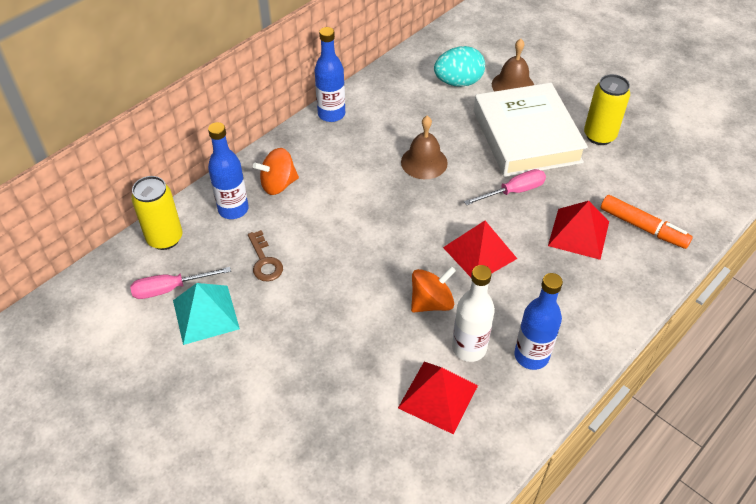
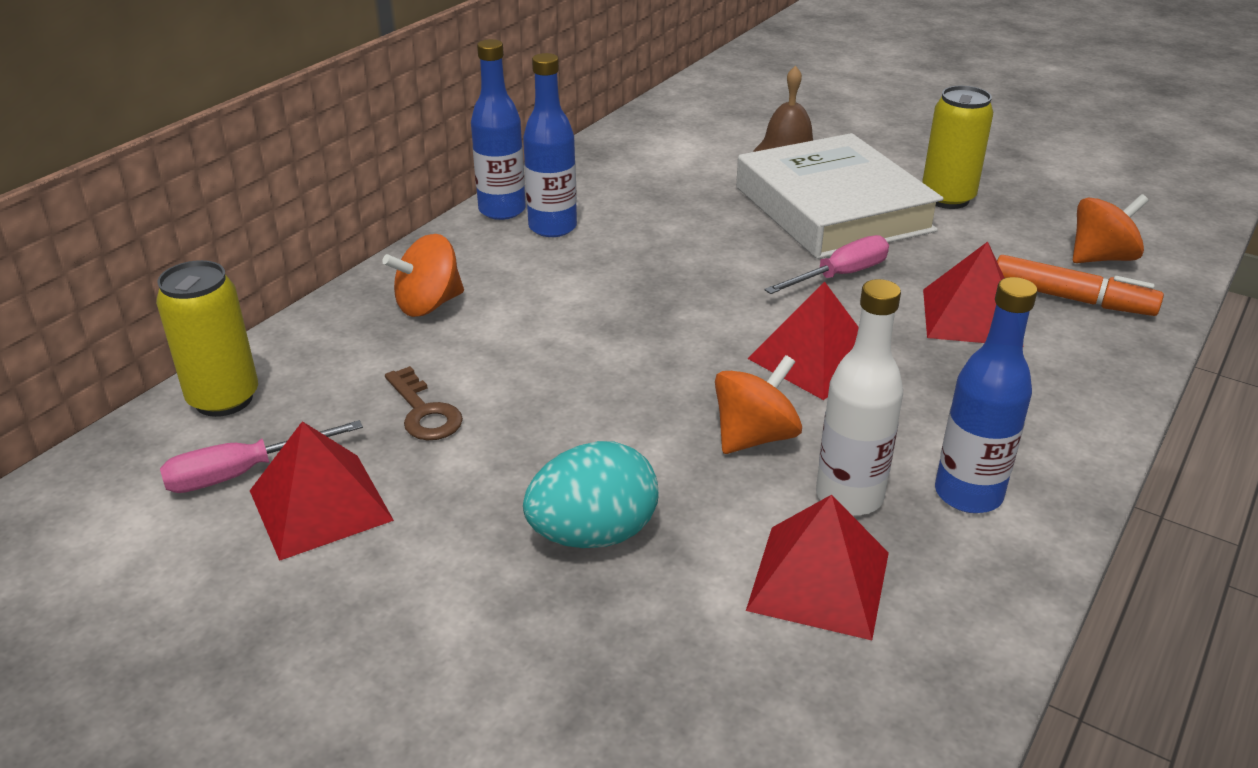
camera: 10 degrees left, 15 degrees down
(205, 314) = (320, 505): turquoise pyramid -> red pyramid
(233, 209) = (351, 345): blue bottle -> blue bottle (552, 227)
(424, 162) = (676, 254): brown bell -> none
(458, 82) = (700, 158): turquoise egg -> turquoise egg (593, 534)
(674, 197) = (1101, 258): none -> orange spinning top

